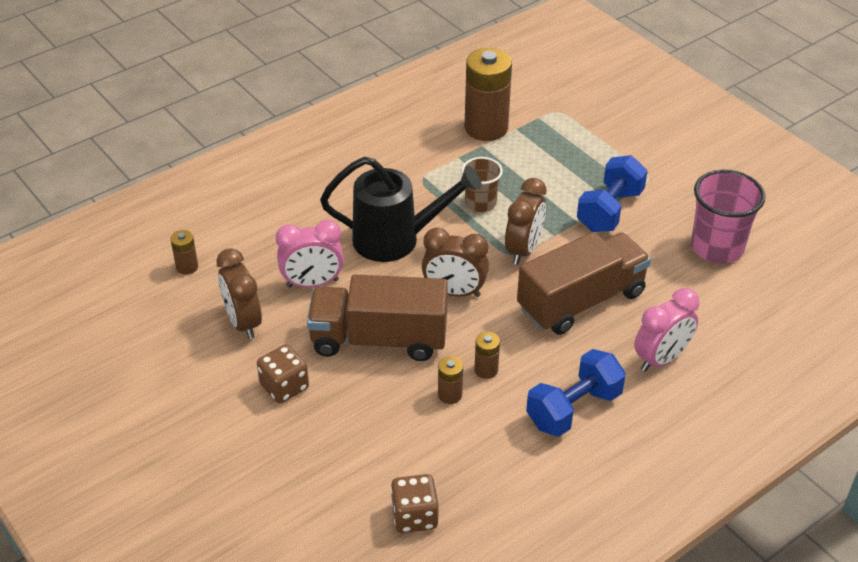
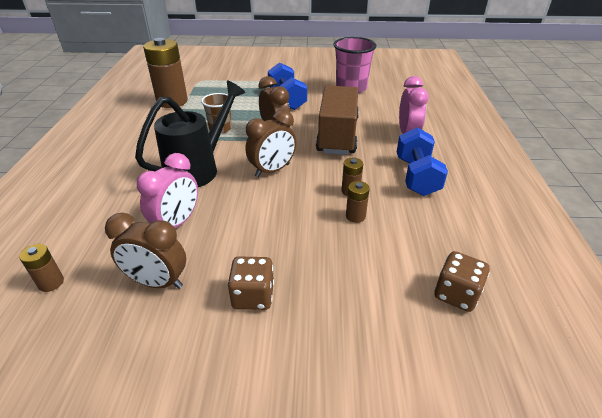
camera: 50 degrees left, 5 degrees down
(379, 339) = (269, 220): brown truck -> none

